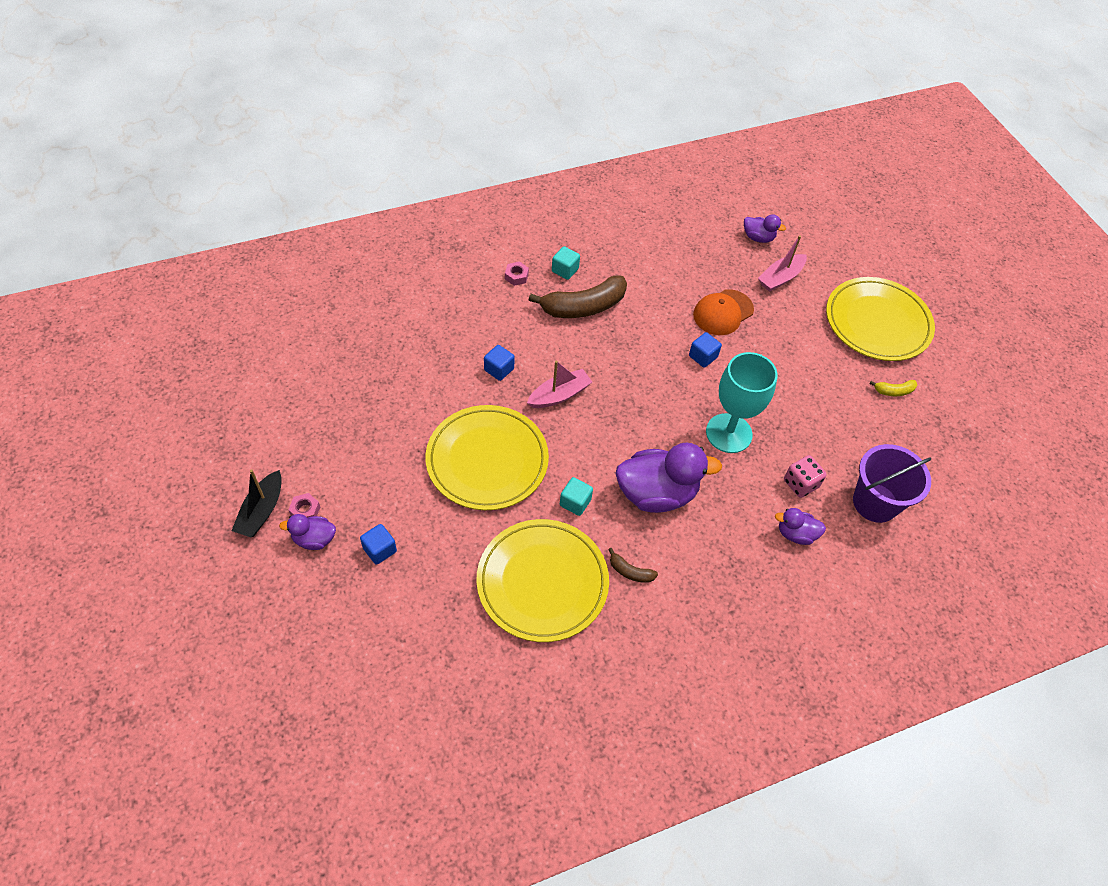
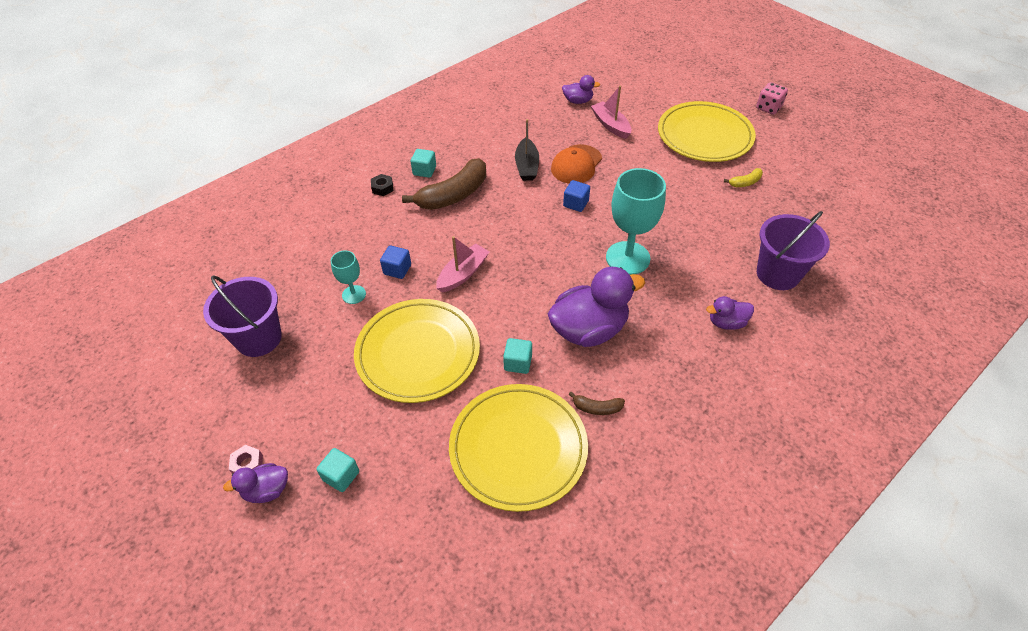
camera: 15 degrees left, 5 degrees down
(262, 511) = (199, 481): black boat -> black boat (527, 166)
(350, 396) = (259, 338): none -> purple bucket
(379, 550) = (341, 476): blue cube -> turquoise cube
(449, 381) = (354, 294): none -> turquoise goblet
(516, 276) = (382, 188): pink nut -> black nut
(780, 278) = (610, 125): pink boat -> pink boat turned 120 degrees clockwise
(800, 484) = (709, 279): pink dice -> pink dice (768, 108)

